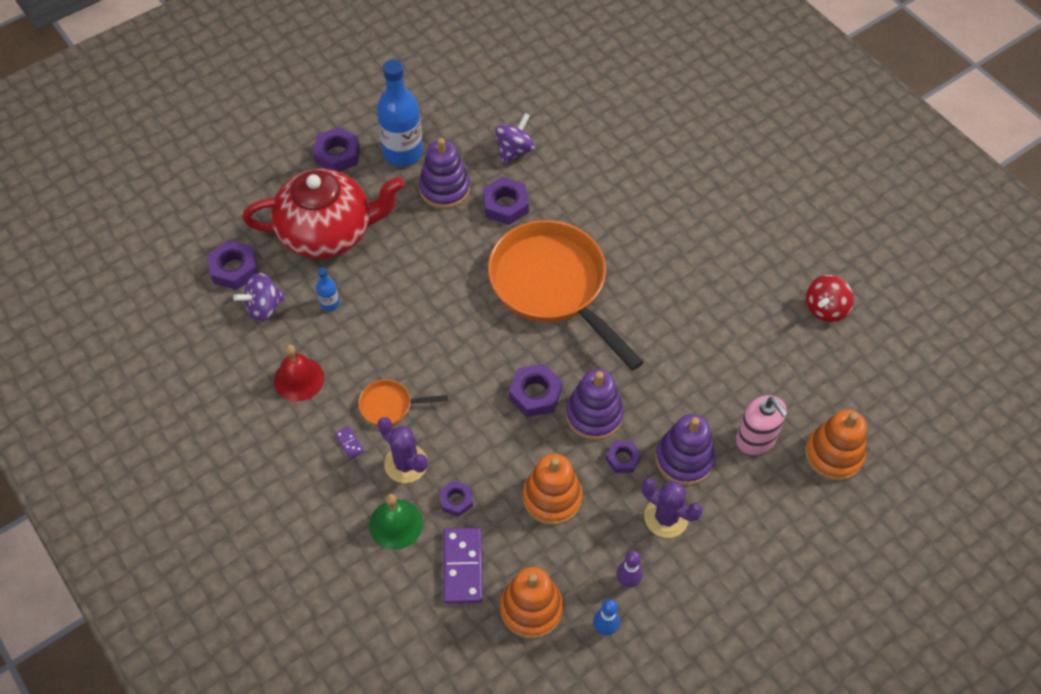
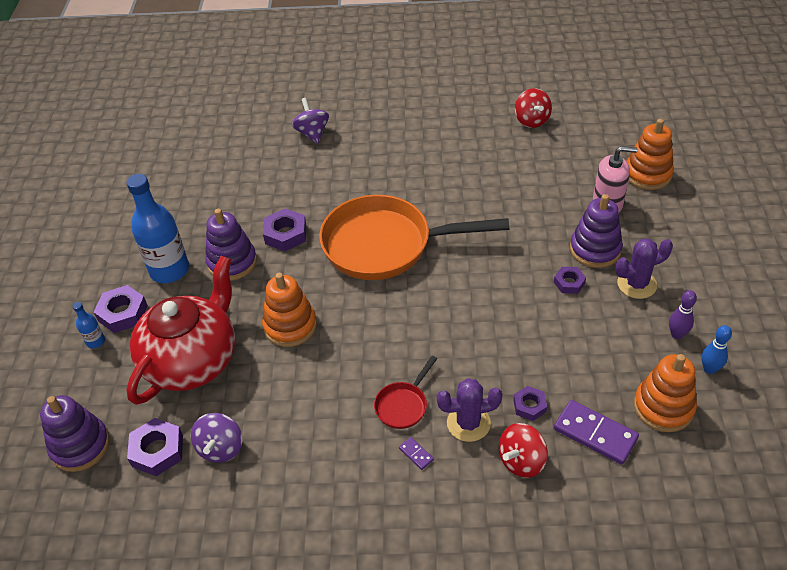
camera: 50 degrees left, 10 degrees down
(299, 379) = (319, 459): red bell -> none
(330, 304) = (264, 396): blue bottle -> blue bottle (95, 341)
(349, 443) = (416, 454): purple domino -> purple domino turned 45 degrees clockwise
(390, 406) = (403, 405): orange pan -> red pan
(396, 524) = (521, 461): green bell -> red spinning top
(514, 150) = (242, 204): purple spinning top -> purple spinning top (312, 133)
(535, 394) = (471, 304): purple nut -> none
(552, 498) = (572, 342): orange stacking toy -> orange stacking toy (290, 326)
(594, 415) = (518, 279): purple stacking toy -> purple stacking toy (80, 446)

